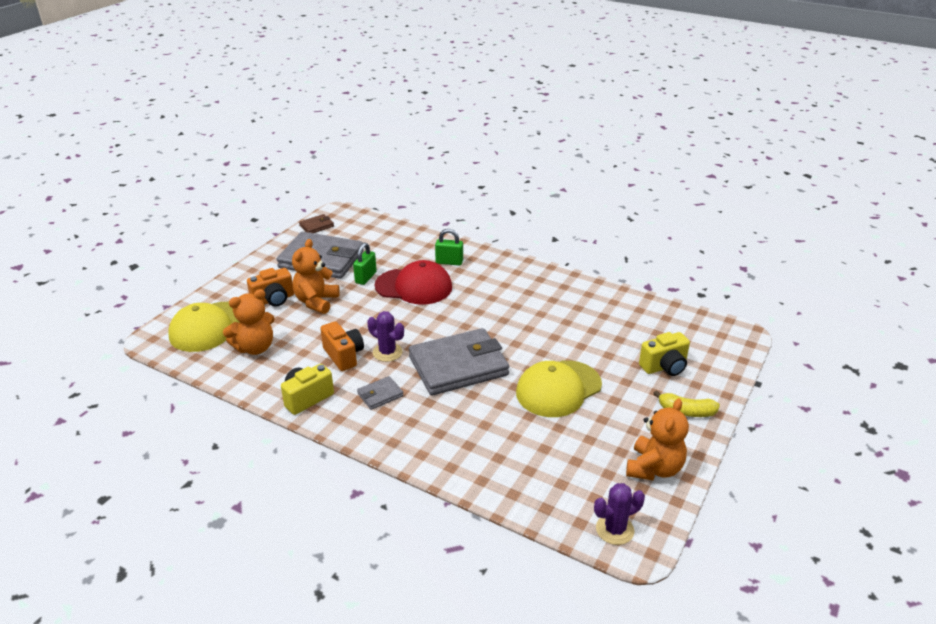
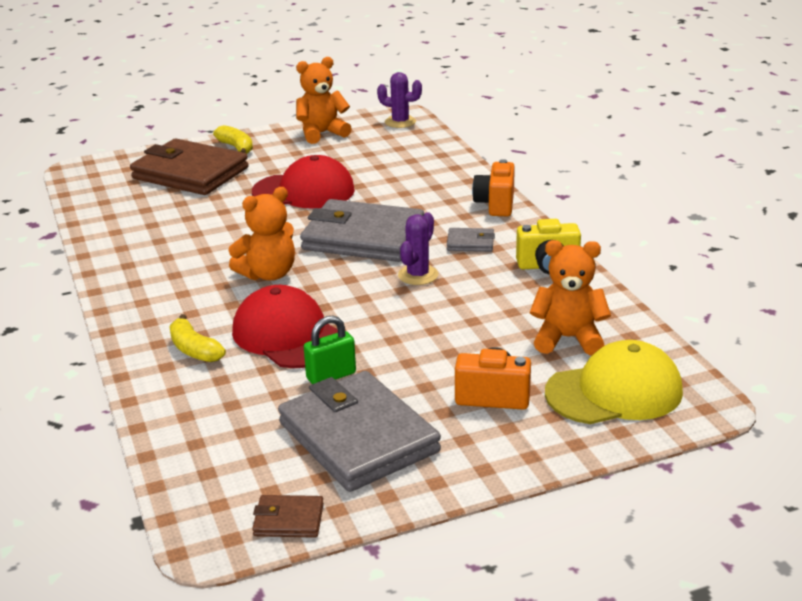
camera: 140 degrees left, 5 degrees down
(316, 302) = (436, 368): orange teddy bear -> orange teddy bear (268, 274)
(344, 356) = (469, 290): orange camera -> orange camera (495, 204)
(387, 352) = (418, 275): purple cactus -> purple cactus turned 45 degrees clockwise
(449, 262) = (194, 350): green padlock -> yellow banana
(558, 389) = (304, 191): yellow cap -> red cap
(664, 367) = (190, 173): yellow camera -> brown wallet

